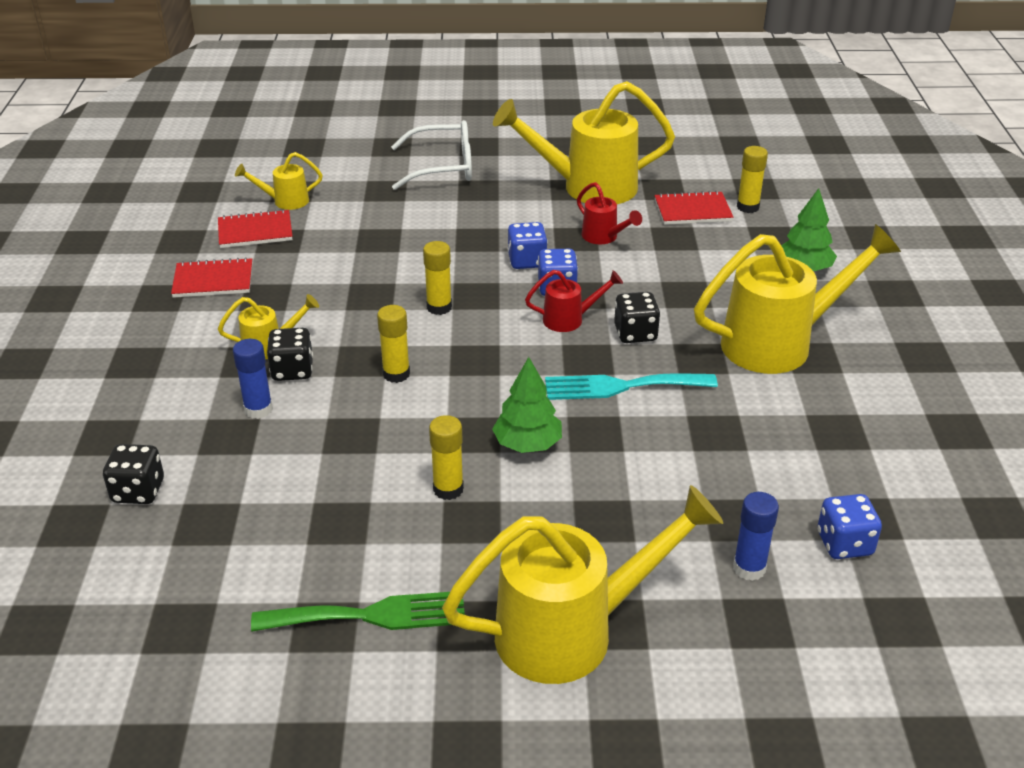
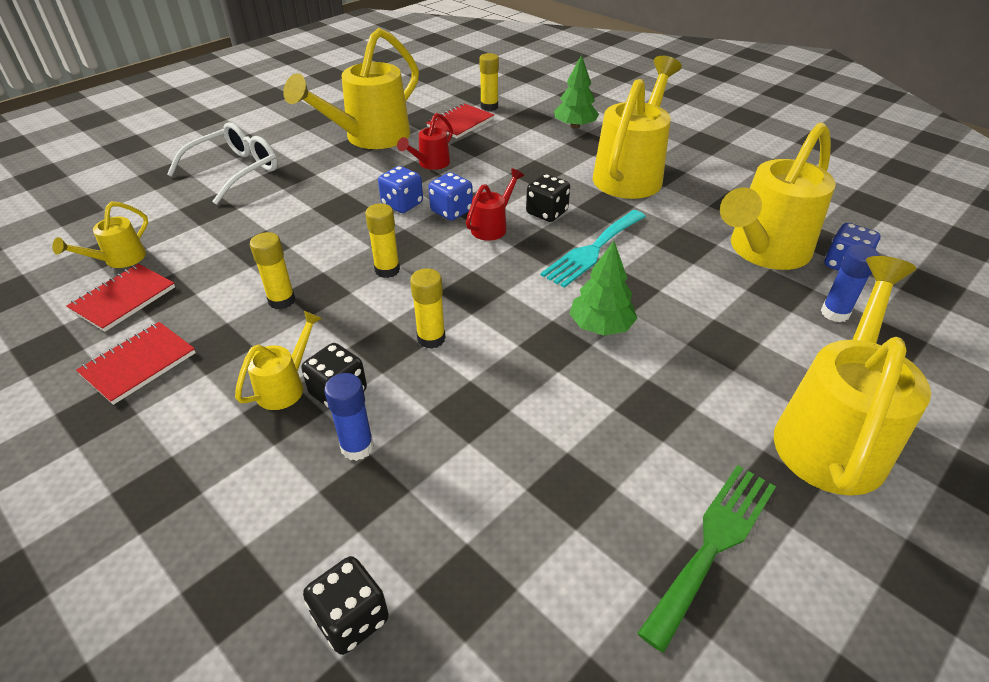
camera: 45 degrees left, 5 degrees up
(448, 489) = (604, 397): yellow glue stick -> yellow glue stick (282, 300)
(603, 237) = (430, 164): red watering can -> red watering can turned 120 degrees clockwise
(781, 483) = (763, 252): none -> yellow watering can

